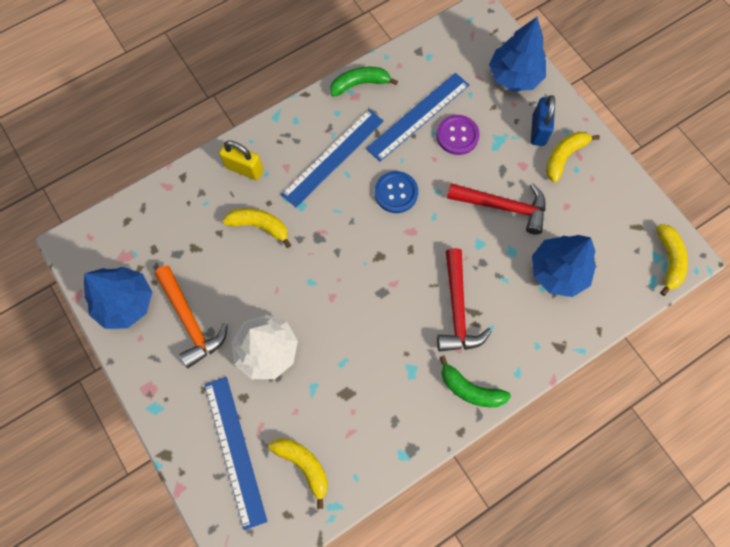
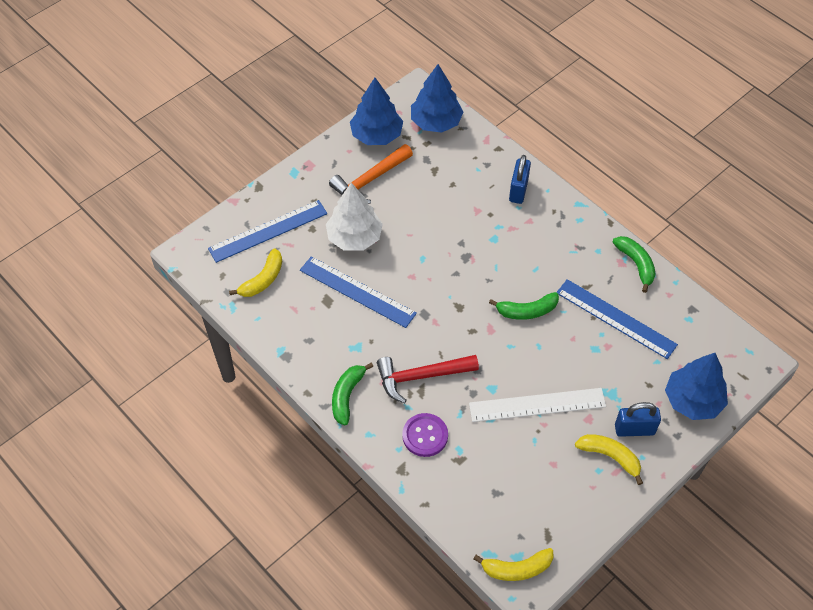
camera: 80 degrees right, 15 degrees down
(244, 169) = (518, 190): yellow padlock -> blue padlock
(260, 226) = (466, 212): yellow banana -> none
(333, 157) = (549, 255): blue ruler -> blue ruler (357, 292)
(396, 193) = (527, 311): blue button -> green banana
(457, 135) = (604, 355): purple button -> purple button (425, 436)
(503, 206) = (537, 405): red hammer -> white ruler
(558, 271) = (479, 461): blue tree -> blue tree (436, 122)

